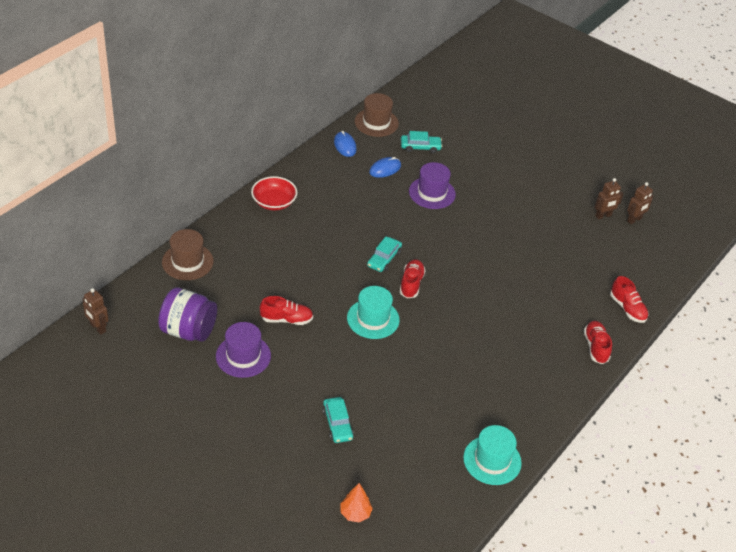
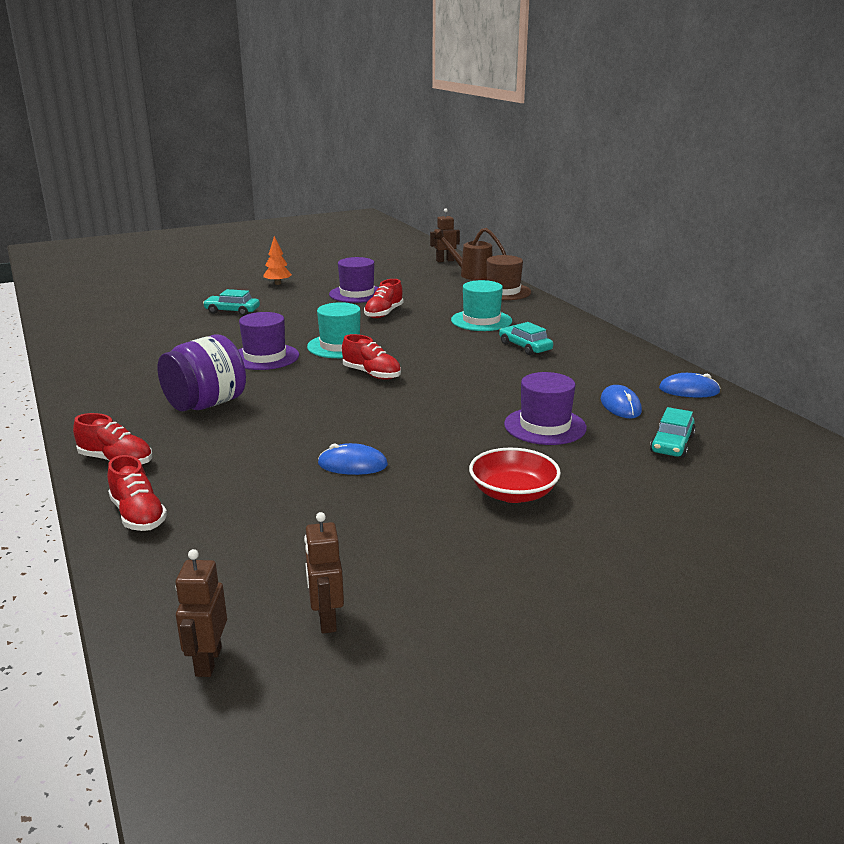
camera: 120 degrees right, 20 degrees down
(141, 295) = (471, 274): none -> brown watering can
(188, 330) = (410, 282): purple jar -> purple jar (206, 404)
(274, 202) = (578, 334): red bowl -> red bowl (513, 493)
(355, 513) = (138, 302): orange tree -> orange tree (278, 283)
(376, 122) = (751, 423): brown hat -> none
(384, 259) = (430, 369): turquoise car -> turquoise car (525, 347)
(419, 352) = (265, 357): none -> purple hat
(492, 460) = (86, 358): turquoise hat -> turquoise hat (481, 320)
(526, 252) = (352, 464): none -> blue mouse
(603, 216) = (371, 579): brown robot -> brown robot (208, 661)
(627, 308) = (138, 515): red shoe -> red shoe turned 120 degrees counterclockwise

